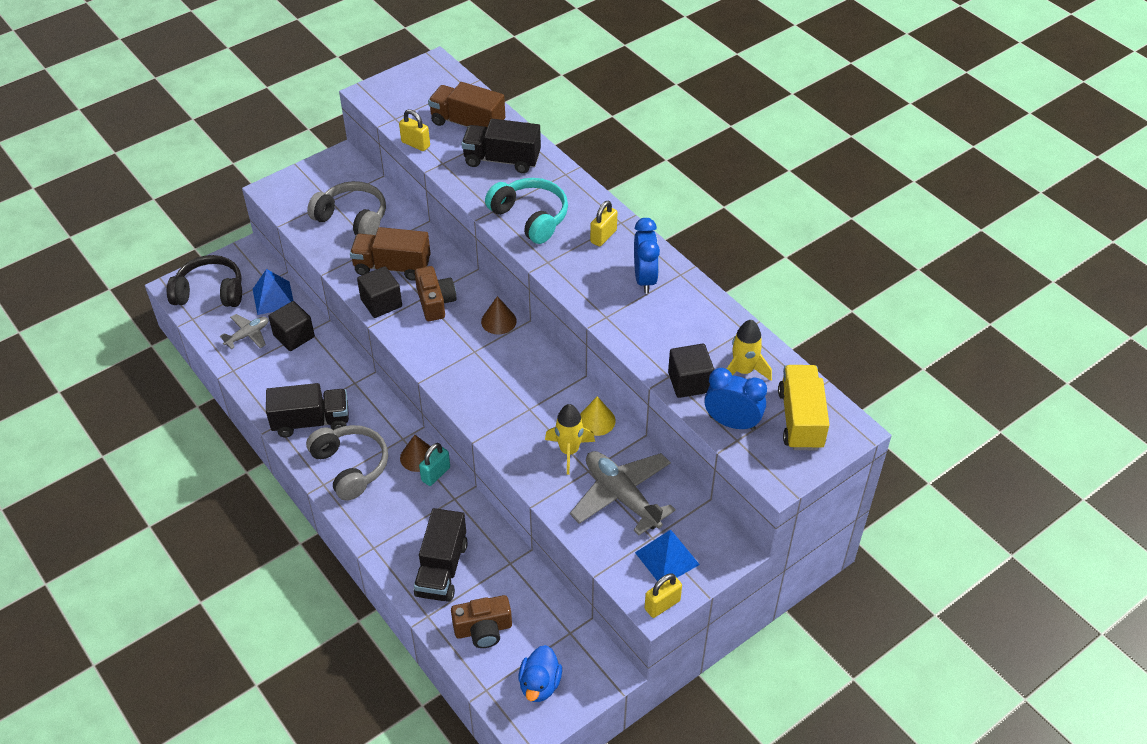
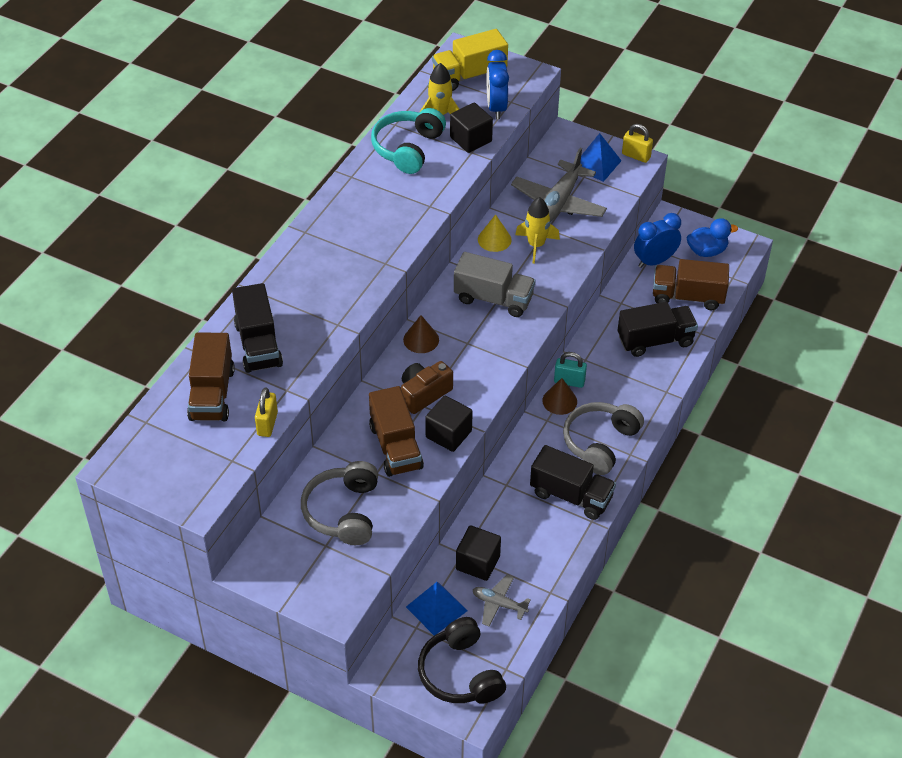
camera: 115 degrees left, 0 degrees up
(311, 422) = (571, 495): black truck -> black truck turned 150 degrees clockwise
(483, 629) = (687, 296): brown camera -> brown truck
(516, 390) = (493, 299): none -> grey truck
(530, 217) = (332, 294): turquoise headphones -> turquoise headphones (407, 148)
(603, 236) = (330, 237): yellow padlock -> none
(644, 279) = (370, 196): blue clock -> blue clock (654, 261)

